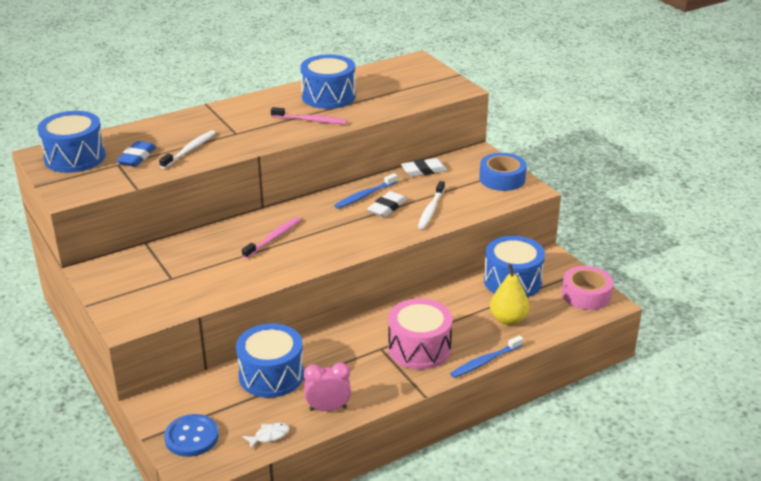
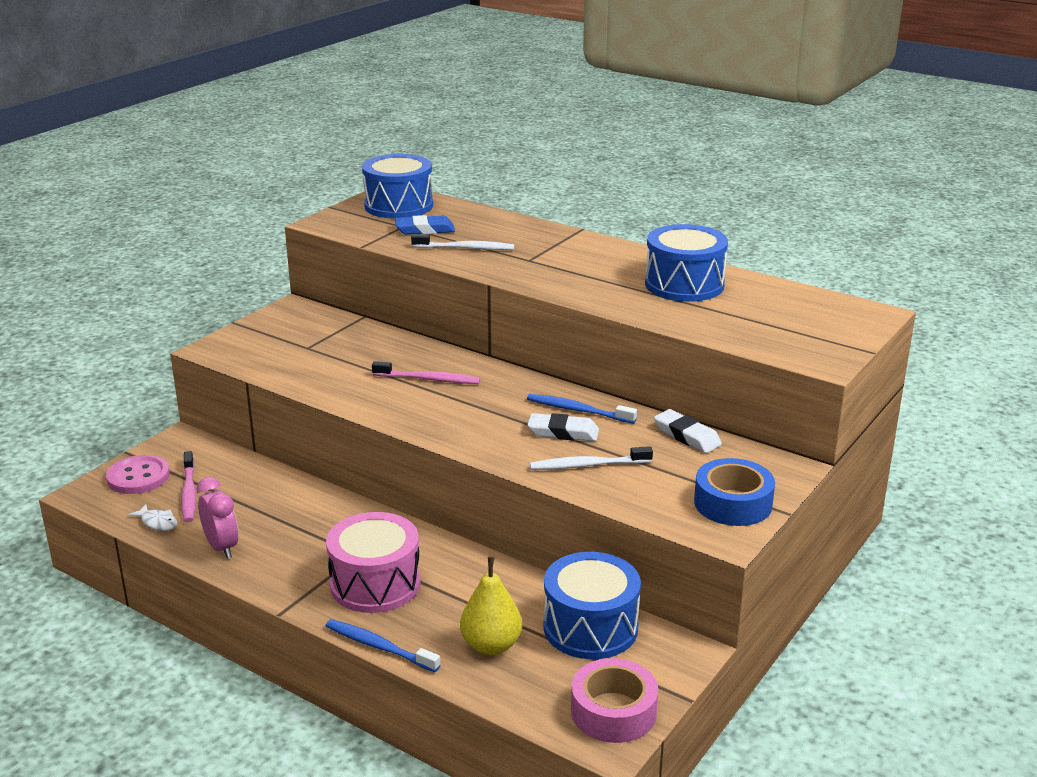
camera: 65 degrees right, 5 degrees down
(191, 437) = (138, 477): blue button -> pink button
(271, 375) = (264, 493): blue drum -> none
(311, 120) = (606, 290): pink toothbrush -> pink toothbrush (189, 493)

